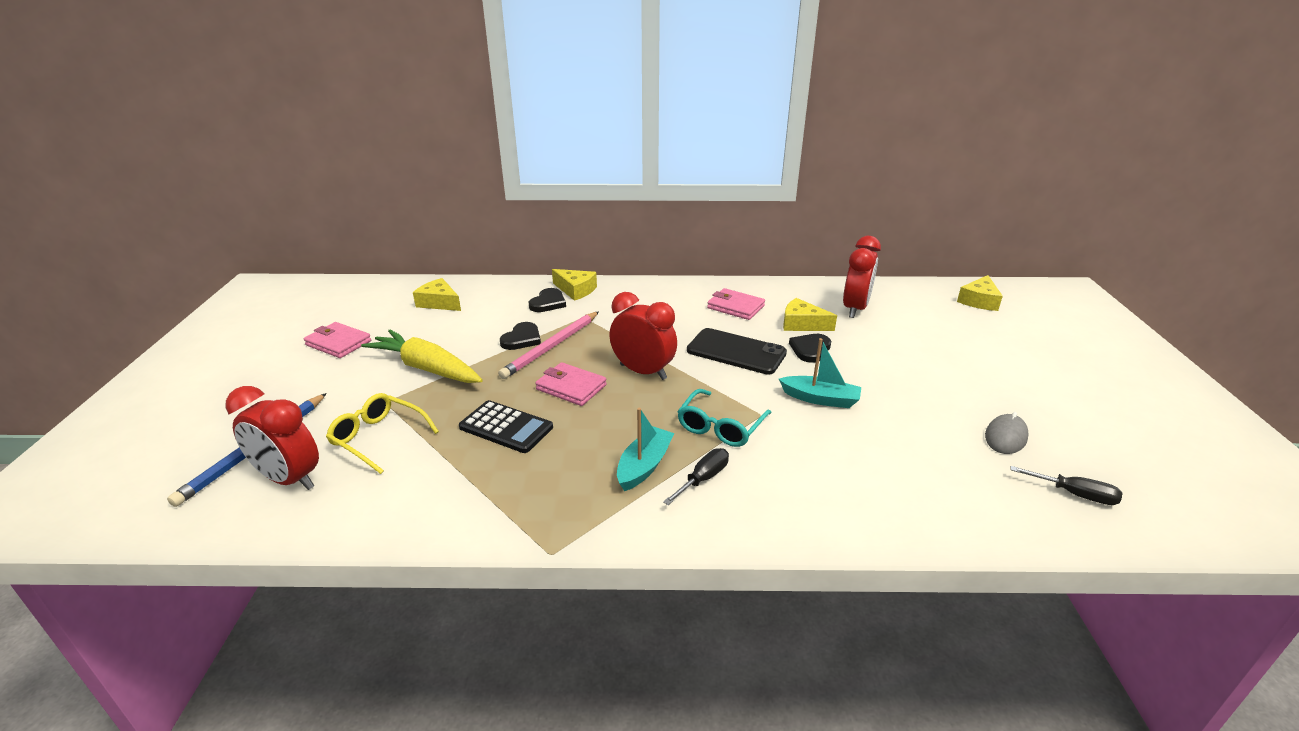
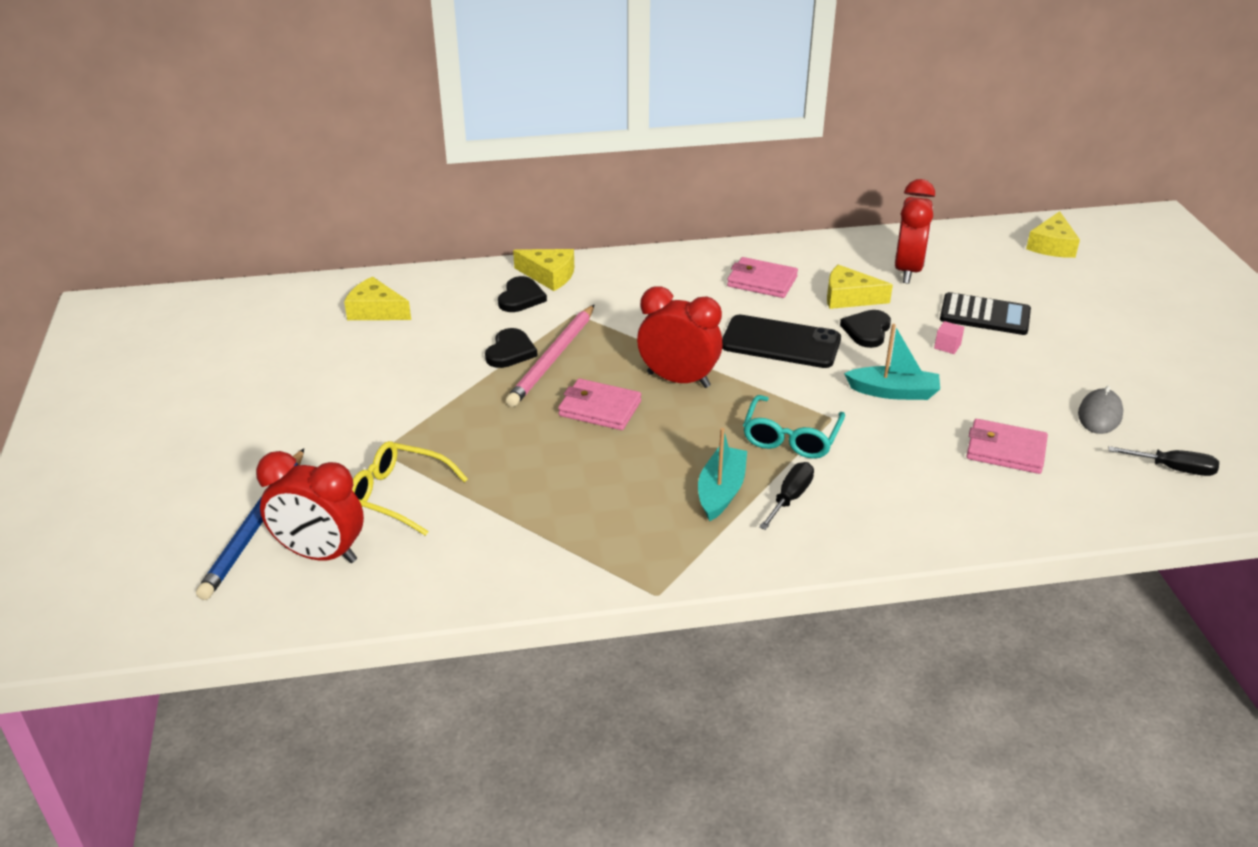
camera: 10 degrees left, 5 degrees up
(338, 343) = (273, 381): pink wallet -> pink wallet (1005, 450)
(426, 368) = (408, 403): yellow carrot -> none
(506, 427) = (544, 466): black calculator -> black calculator (984, 315)
(876, 367) = (947, 346): none -> pink cube

